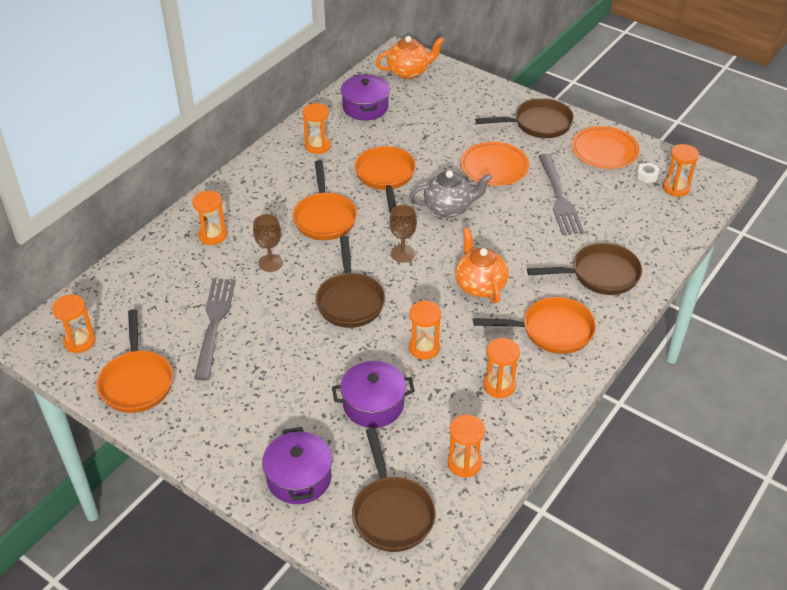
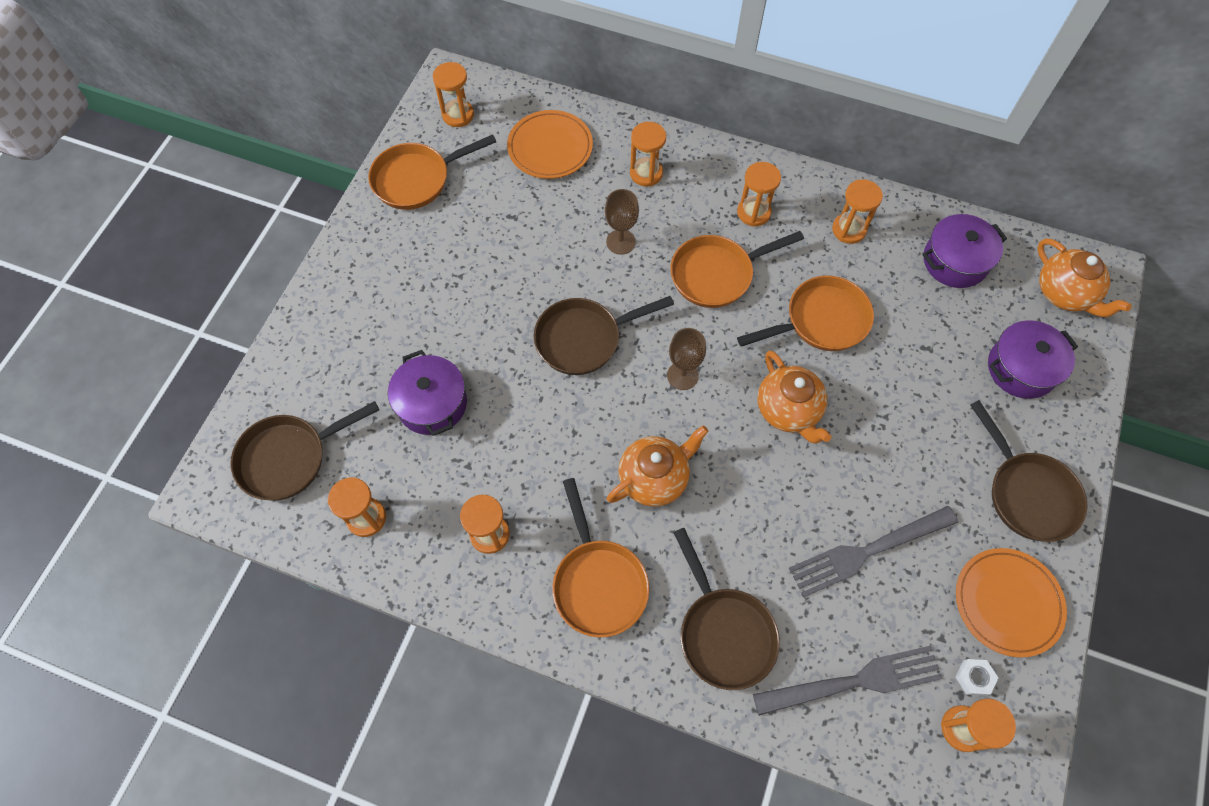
camera: 75 degrees right, 20 degrees up
(214, 324) = (512, 218): grey fork -> grey fork (854, 681)
(299, 478) = (321, 358): purple pot -> purple pot (1021, 368)
(424, 348) = (529, 436): orange hourglass -> orange hourglass (753, 212)
(449, 208) = (788, 410): grey teapot -> orange teapot
(494, 167) = (899, 450): orange plate -> orange plate (550, 148)

